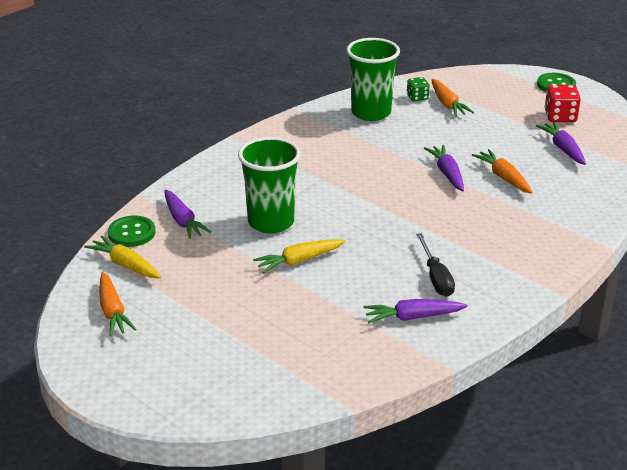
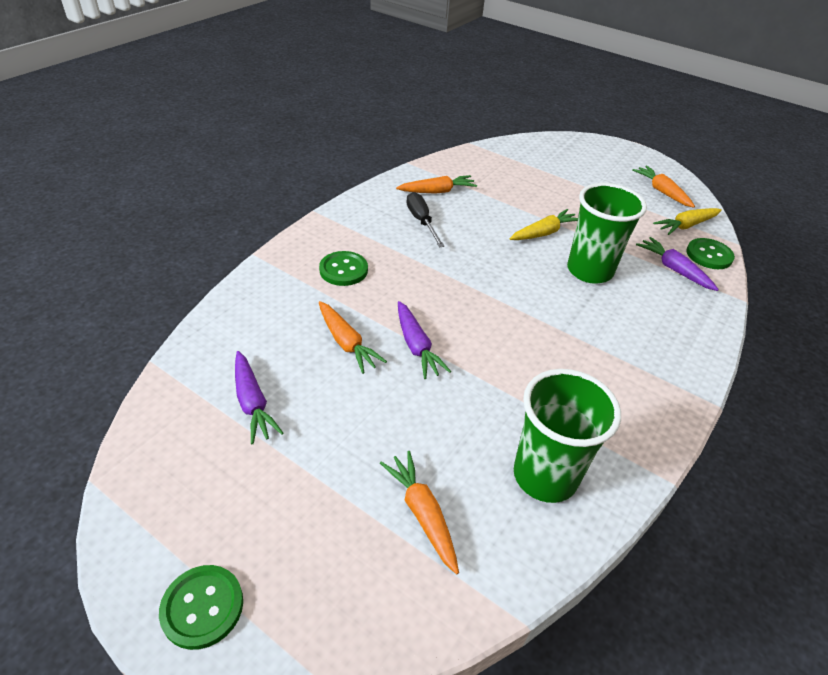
camera: 170 degrees right, 10 degrees up
(125, 265) = (686, 226): yellow carrot -> yellow carrot turned 120 degrees clockwise
(413, 317) = (437, 191): purple carrot -> orange carrot
(417, 97) = (477, 532): green dice -> none
(516, 230) = (343, 270): none -> green button
(560, 117) = (230, 487): red dice -> none

